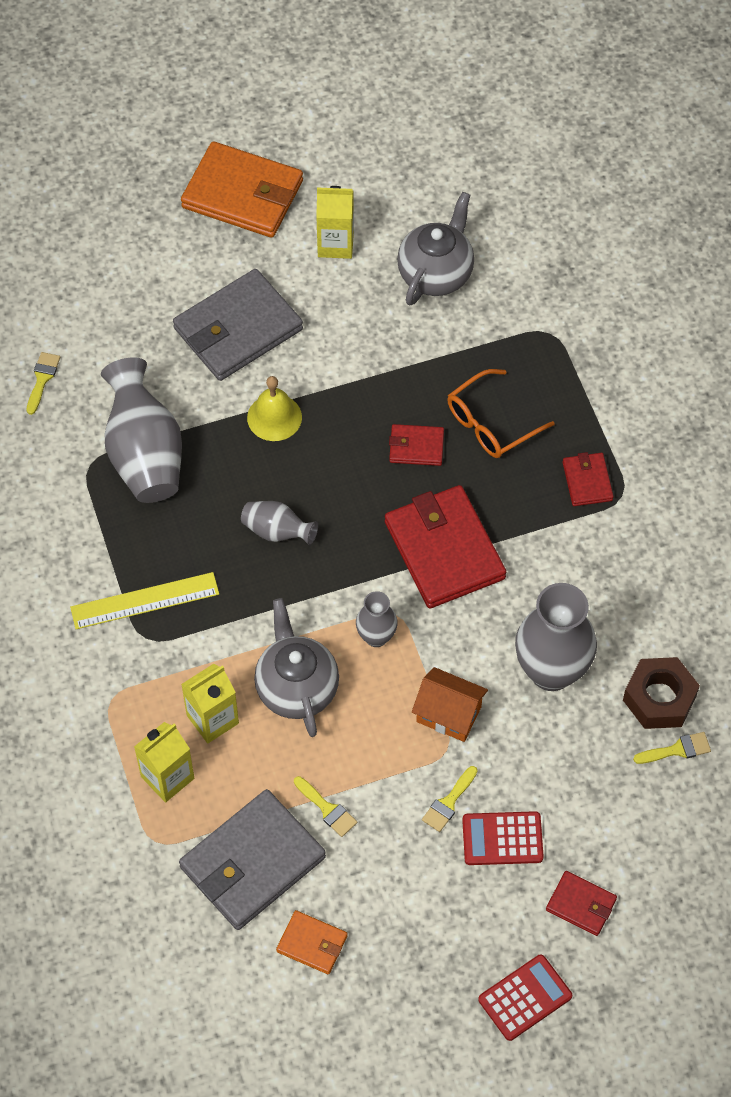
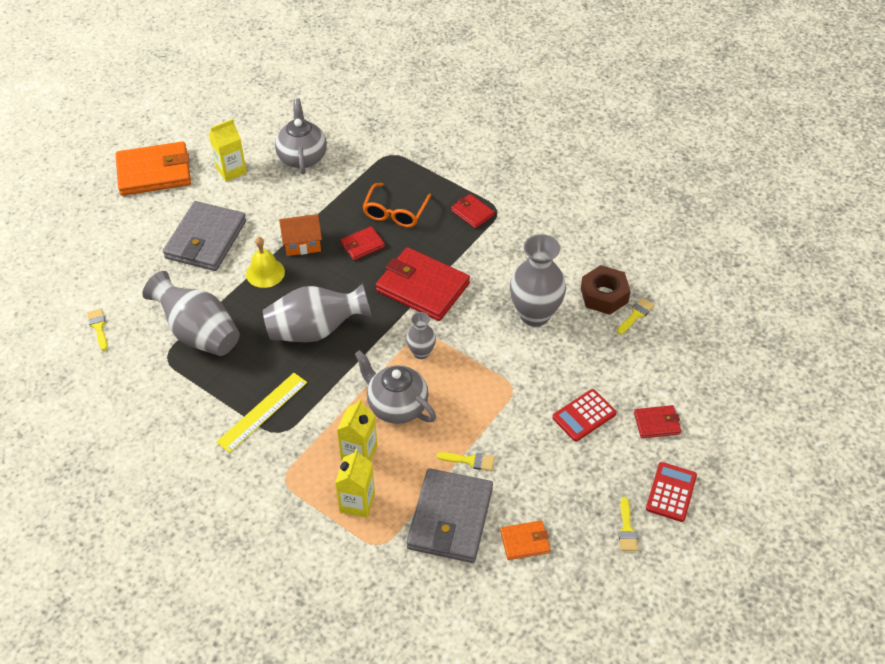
camera: 35 degrees left, 10 degrees down
(277, 531) = (316, 330): grey vase -> grey vase, size x1.91
(448, 714) = (497, 369): orange house -> orange house (302, 243)
(448, 802) = (537, 415): yellow brush -> yellow brush (627, 529)

